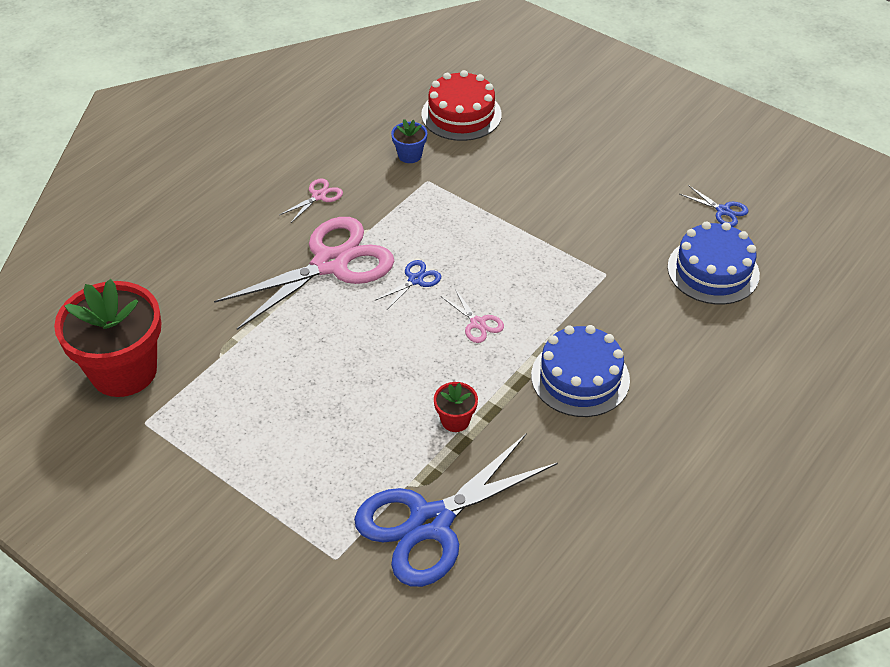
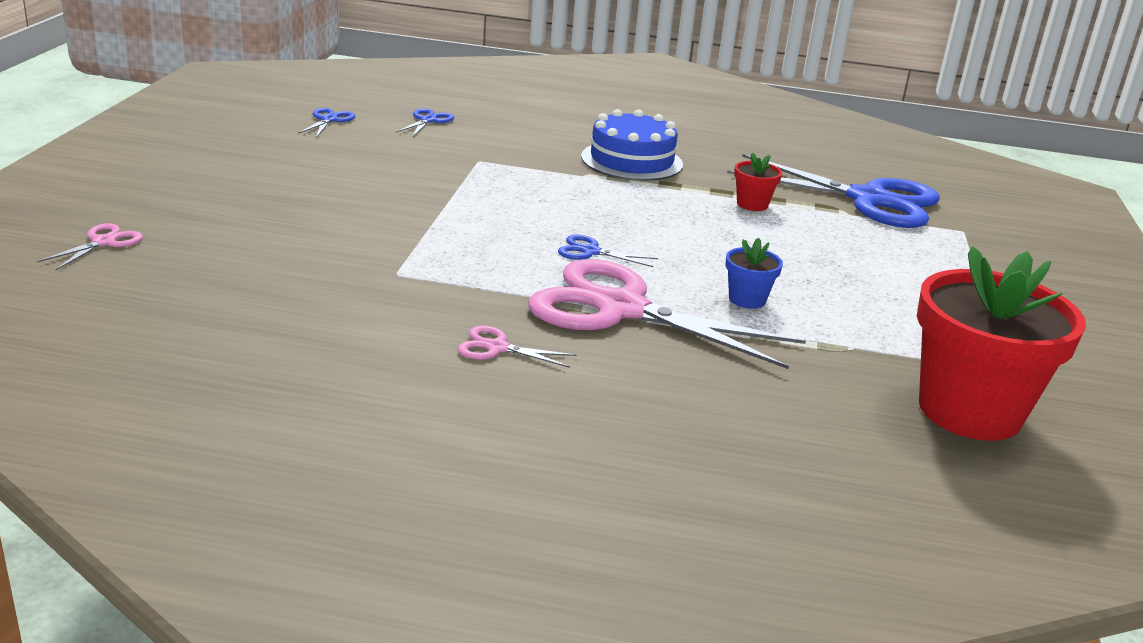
camera: 120 degrees left, 20 degrees down
(410, 155) = (346, 295): blue flower pot -> blue flower pot (747, 299)
(461, 114) = (218, 273): red cake -> none
(477, 323) = (618, 210): pink scissors -> pink scissors (103, 242)
(713, 271) = (428, 120): blue cake -> blue scissors

